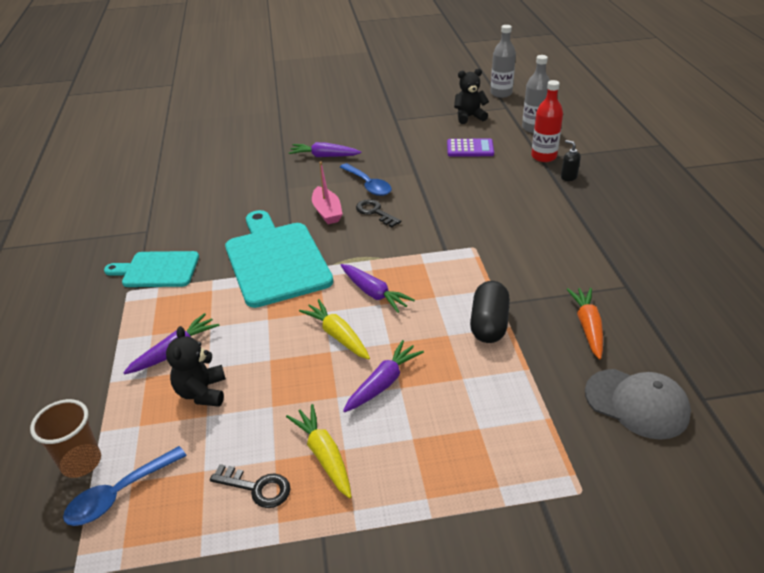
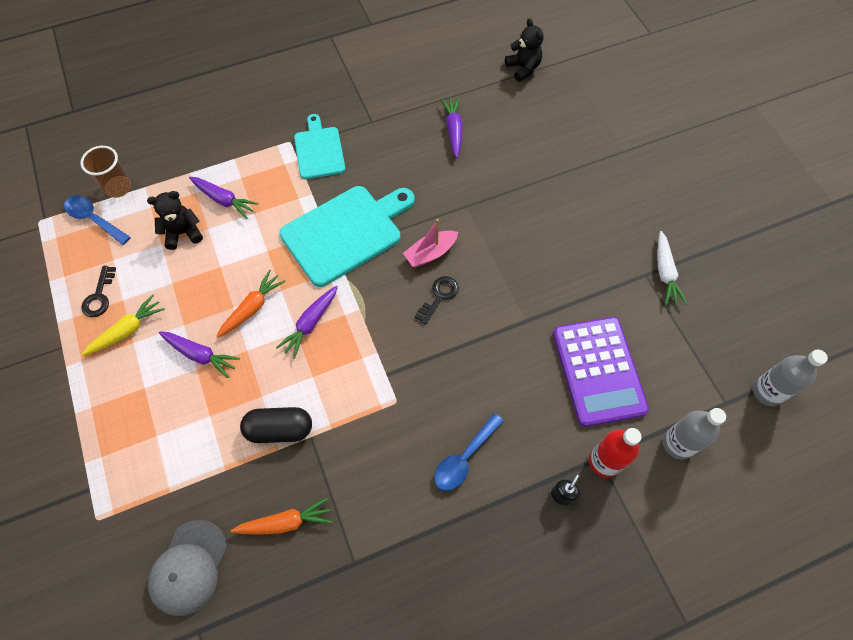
camera: 75 degrees right, 25 degrees up
(324, 156) = (536, 223): purple carrot -> purple carrot (453, 130)
(337, 335) = (252, 308): yellow carrot -> orange carrot
(368, 185) = (489, 279): blue spoon -> blue spoon (464, 458)
(397, 112) = (665, 273): none -> white carrot
(469, 117) = (681, 359): black teddy bear -> black teddy bear (523, 68)
(470, 148) = (598, 371): purple calculator -> purple calculator, size x1.85

